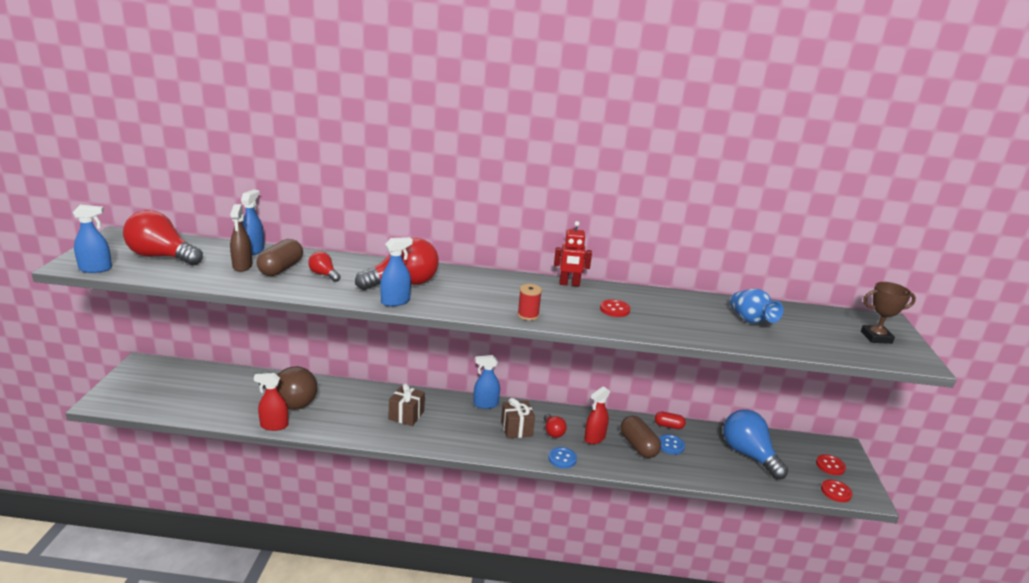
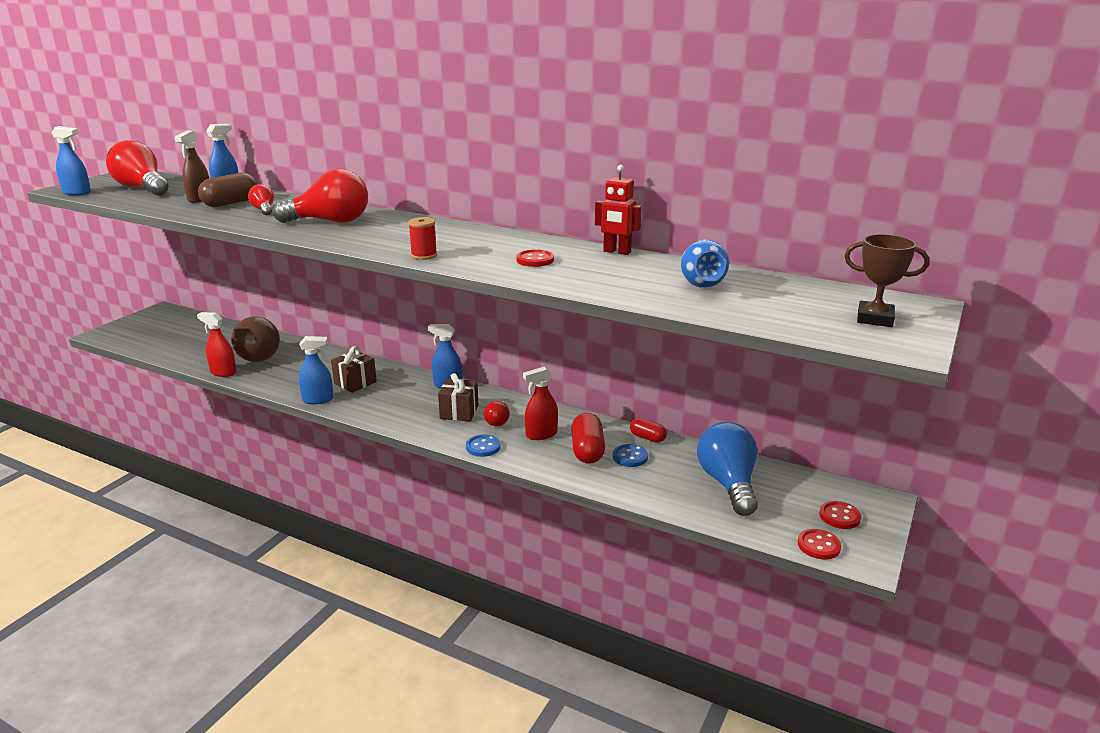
camera: 25 degrees right, 0 degrees up
(395, 301) = (301, 234): blue spray bottle -> blue spray bottle (318, 400)
(569, 284) = (514, 236): red robot -> red robot (617, 252)
(638, 446) = (587, 451): brown capsule -> red capsule

